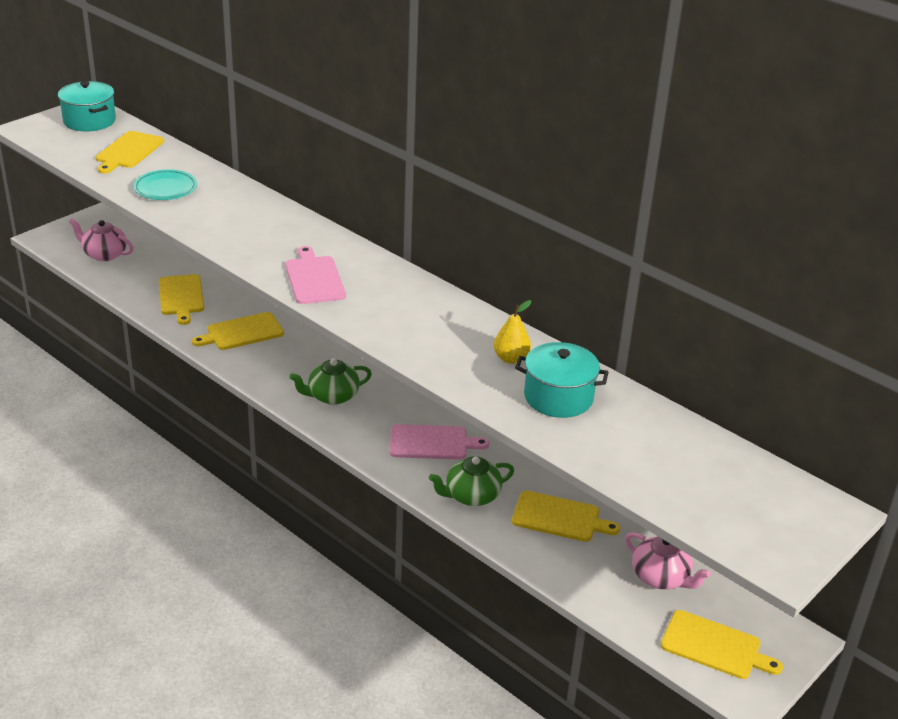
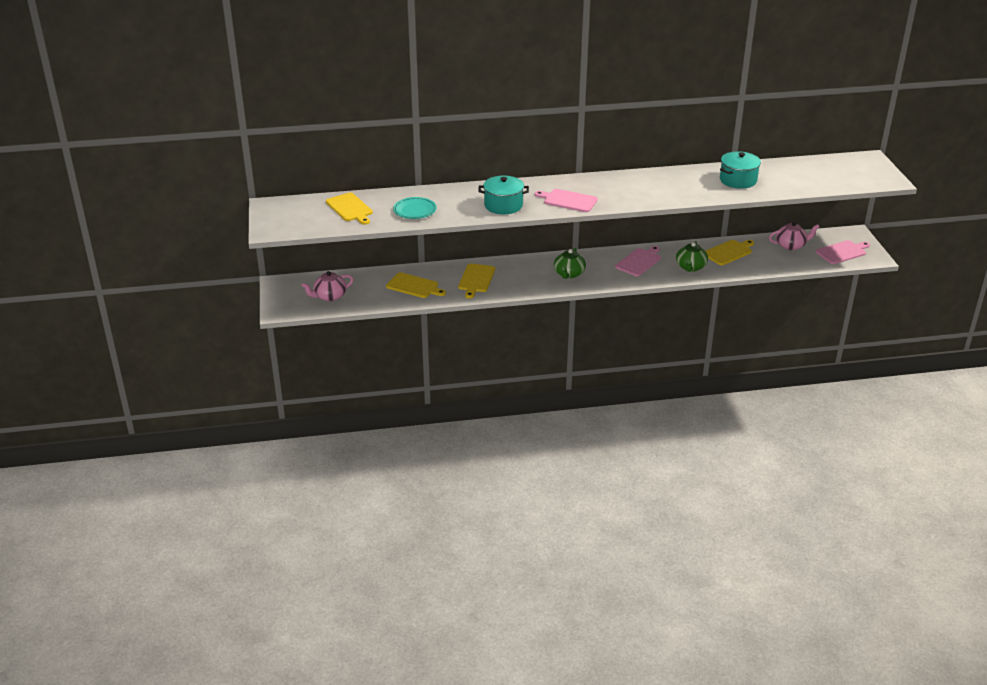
camera: 50 degrees left, 0 degrees up
(89, 121) = (288, 209): turquoise pot -> turquoise pot (503, 205)
(511, 358) = (696, 179): yellow pear -> none
(715, 646) = (842, 252): yellow cutting board -> pink cutting board

